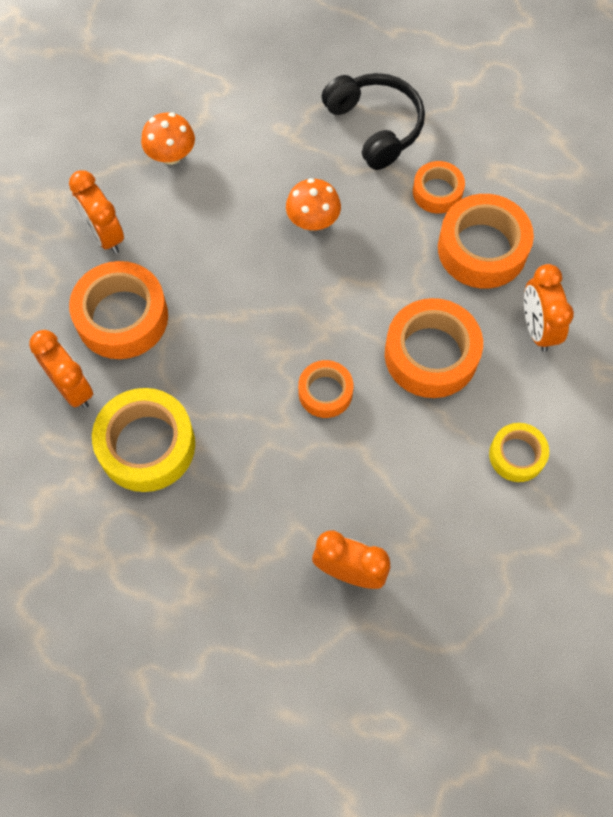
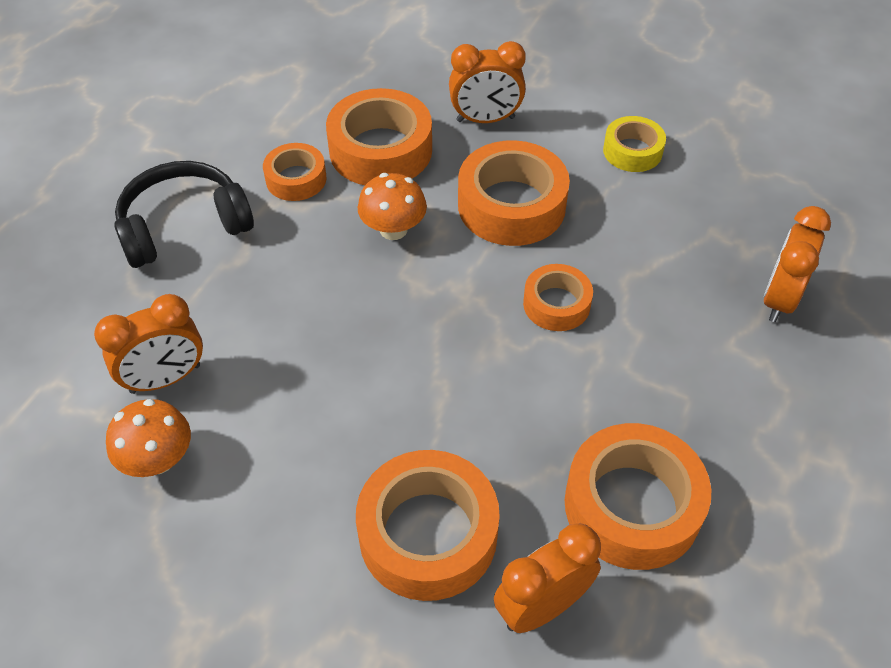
camera: 85 degrees left, 15 degrees down
(105, 235) = (280, 556): orange clock -> orange clock (165, 379)
(146, 445) = (632, 505): yellow tape -> orange tape
(313, 221) = (310, 299): orange mushroom -> orange mushroom (393, 229)

